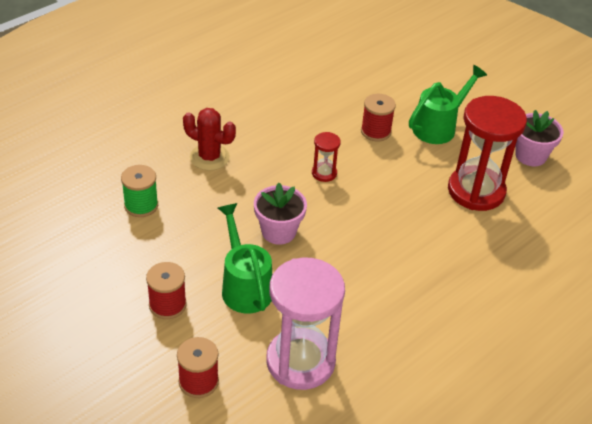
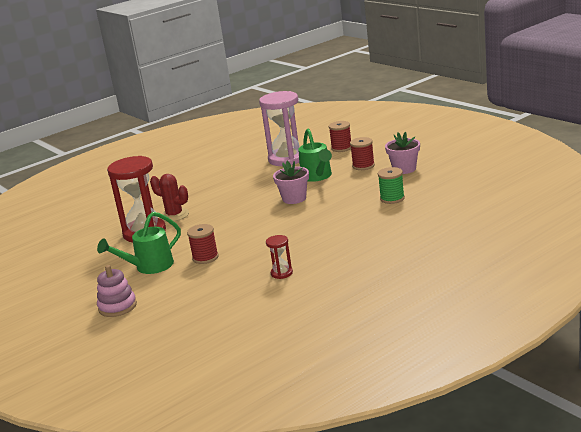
camera: 170 degrees left, 20 degrees down
(209, 157) = (346, 227): red cactus -> red cactus (174, 215)
(324, 173) = (256, 229): red hourglass -> red hourglass (281, 273)
(446, 76) = (117, 307): none -> pink stacking toy
(530, 155) = (86, 257): pink flower pot -> pink flower pot (404, 169)

